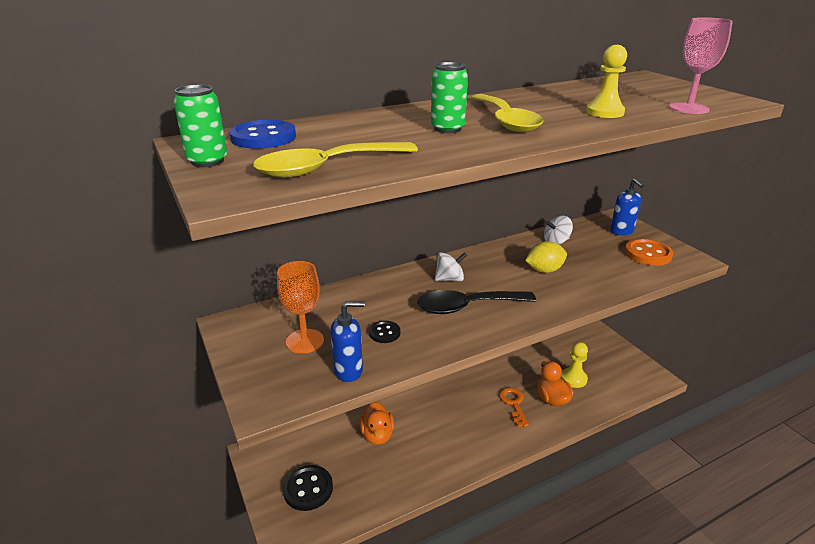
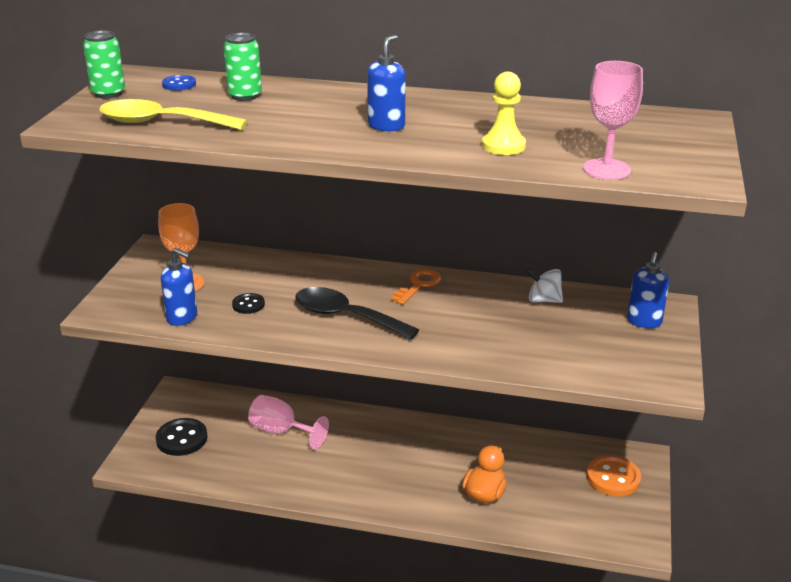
camera: 40 degrees right, 0 degrees up
(263, 137) = (179, 84): blue button -> blue button, size x0.57
(377, 435) = (281, 431): orange duck -> pink goblet
(447, 129) = (320, 118): green can -> green can (245, 96)
(450, 279) = (372, 288): white spinning top -> none
(506, 121) = (386, 126): yellow spoon -> blue soap dispenser
(513, 404) = (438, 476): orange key -> orange key (418, 285)
(544, 270) = (476, 320): yellow lemon -> none
(573, 379) = (538, 491): yellow pawn -> none
(647, 254) = (625, 355): orange button -> orange button (613, 478)

